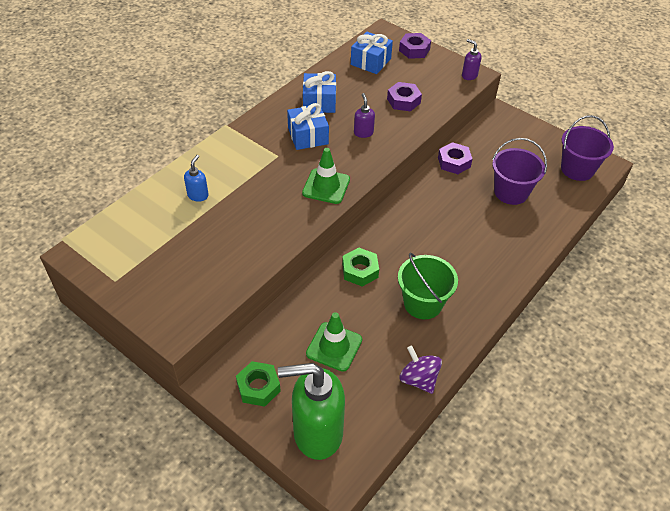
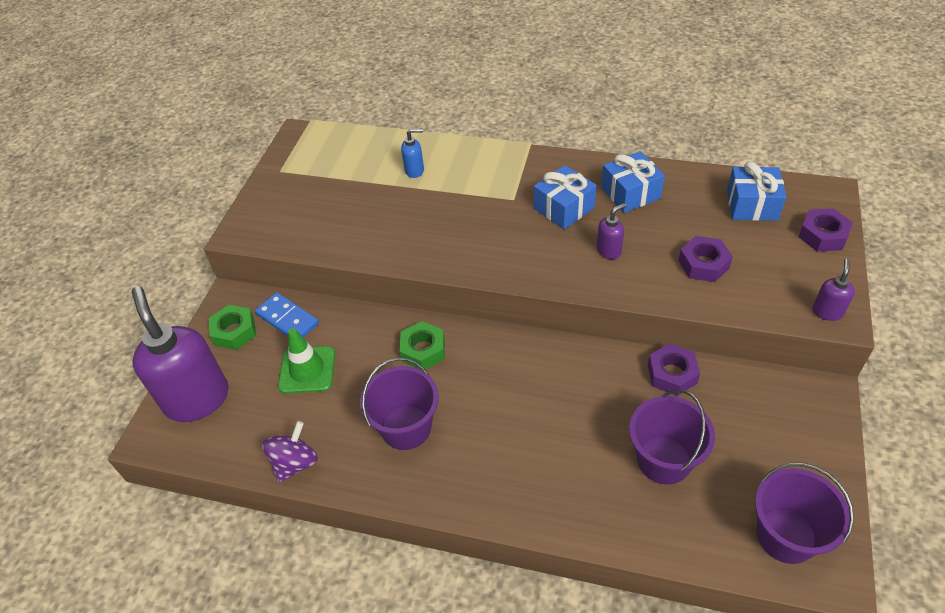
camera: 70 degrees right, 0 degrees up
(271, 345) = (287, 319): none -> blue domino
(317, 433) = (197, 399): green soap dispenser -> purple soap dispenser
(326, 186) = (493, 255): green traffic cone -> none
(423, 303) = (406, 427): green bucket -> purple bucket

